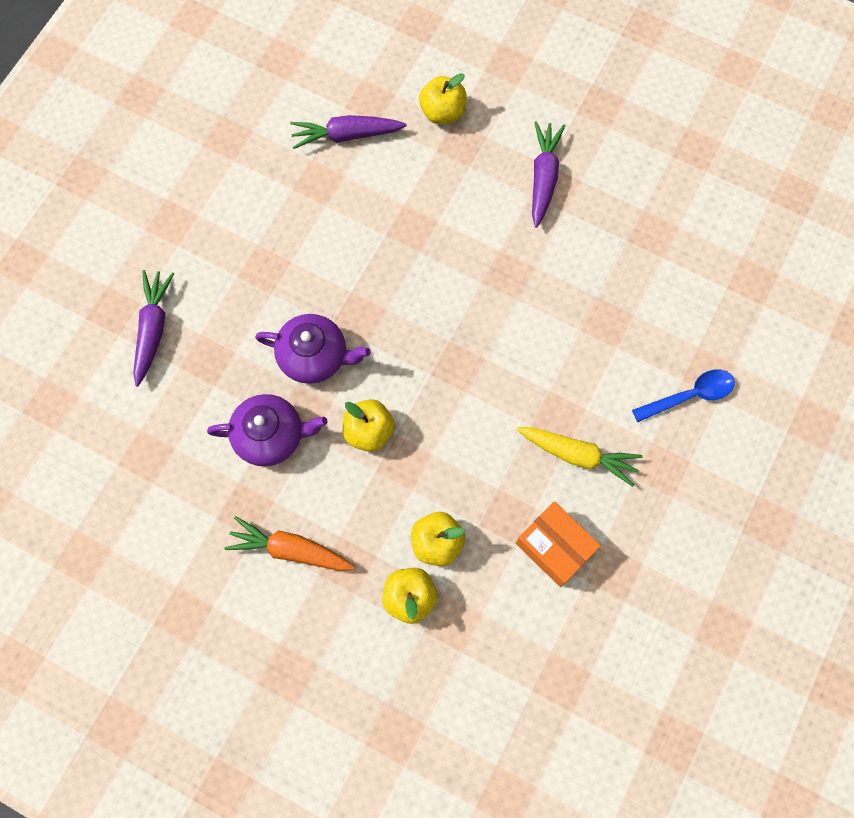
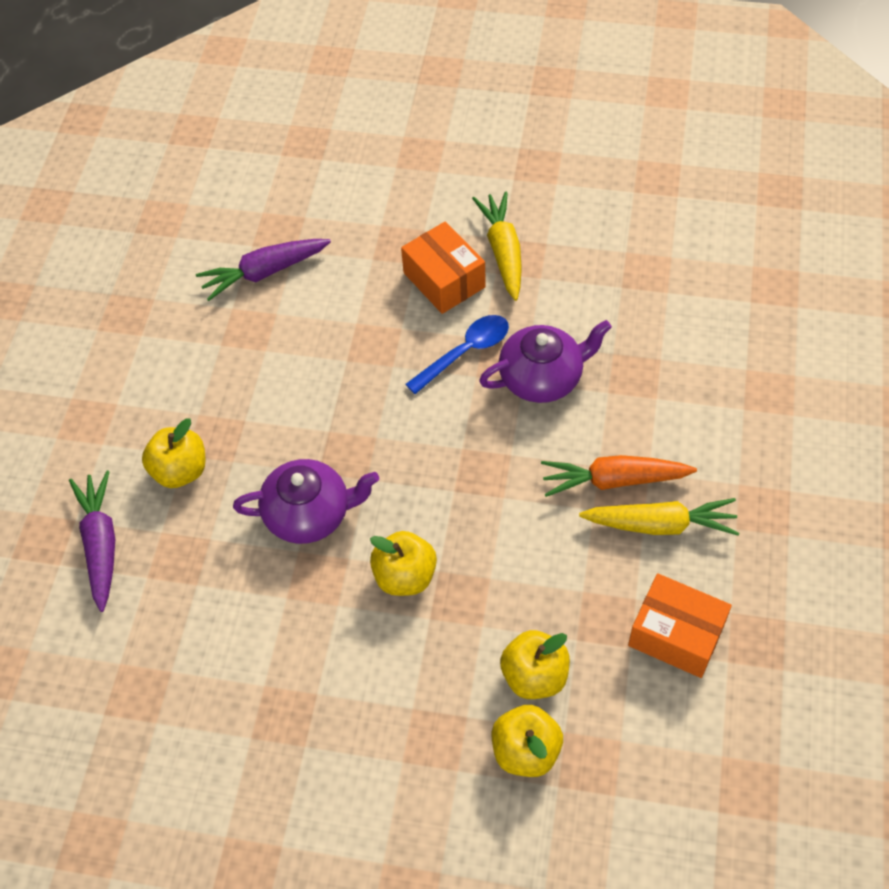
camera: 15 degrees left, 15 degrees down
(271, 435) = (287, 619): purple teapot -> purple teapot (542, 377)
(290, 549) = (357, 744): orange carrot -> orange carrot (614, 480)
(442, 112) = (365, 219): yellow apple -> yellow apple (180, 470)
(487, 188) = (444, 280): none -> orange box
(543, 178) = (503, 252): purple carrot -> yellow carrot
(689, 395) = (759, 422): blue spoon -> blue spoon (465, 352)

